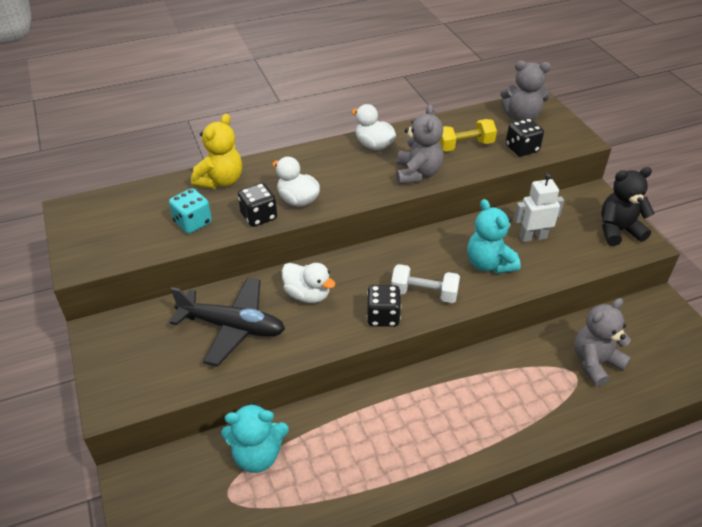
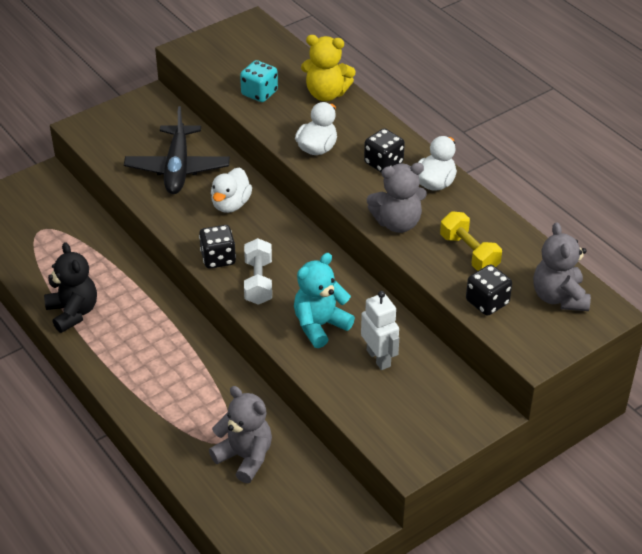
camera: 75 degrees right, 0 degrees up
(257, 455) = (80, 237): turquoise teddy bear -> none
(259, 216) = (283, 129): black dice -> black dice (383, 163)
(618, 230) = (422, 435): black teddy bear -> black teddy bear (73, 312)

